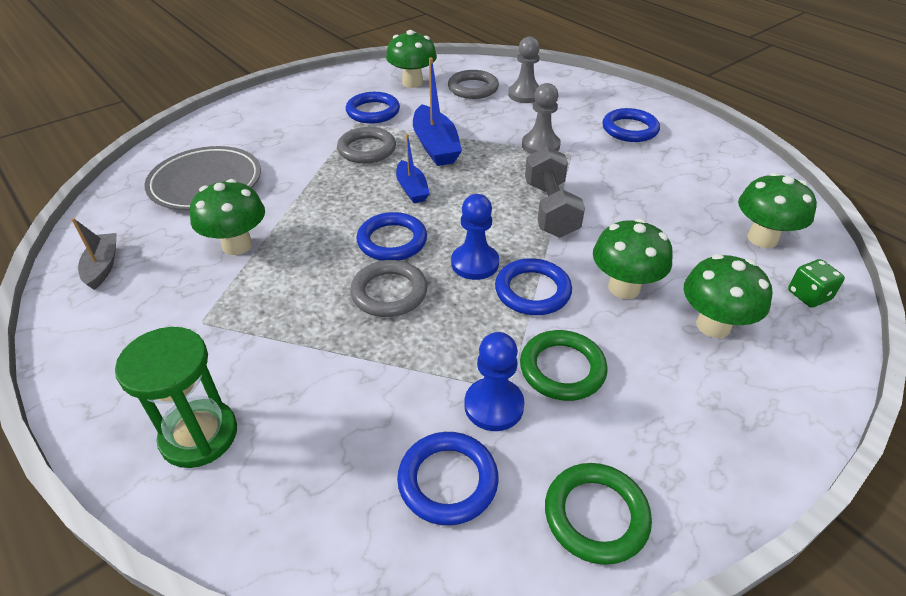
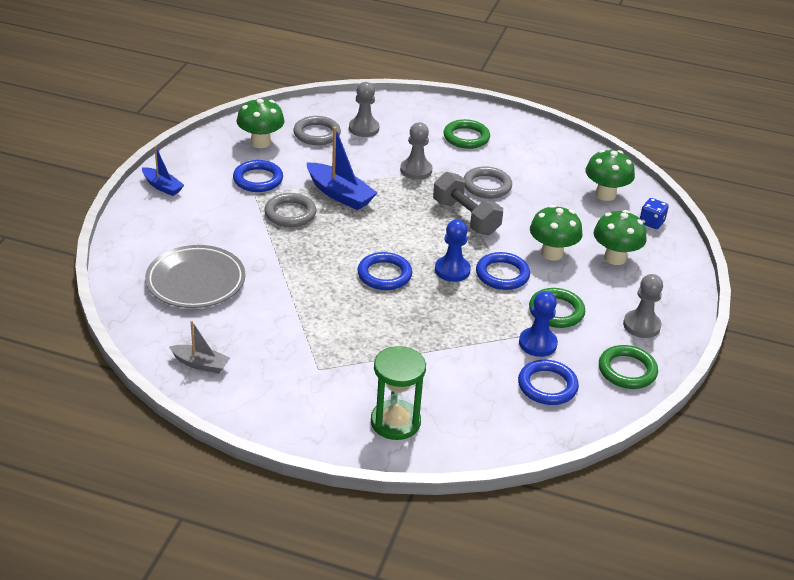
camera: 35 degrees left, 5 degrees down
(102, 266) = (200, 364): grey boat -> grey boat turned 150 degrees clockwise
(237, 245) = (280, 315): green mushroom -> none
(389, 292) = (418, 307): grey ring -> grey ring (487, 186)
(412, 189) = (358, 233): blue boat -> blue boat (162, 186)
(630, 129) = (466, 137): blue ring -> green ring
(680, 446) = (641, 325): none -> grey pawn
(808, 295) = (651, 222): green dice -> blue dice

